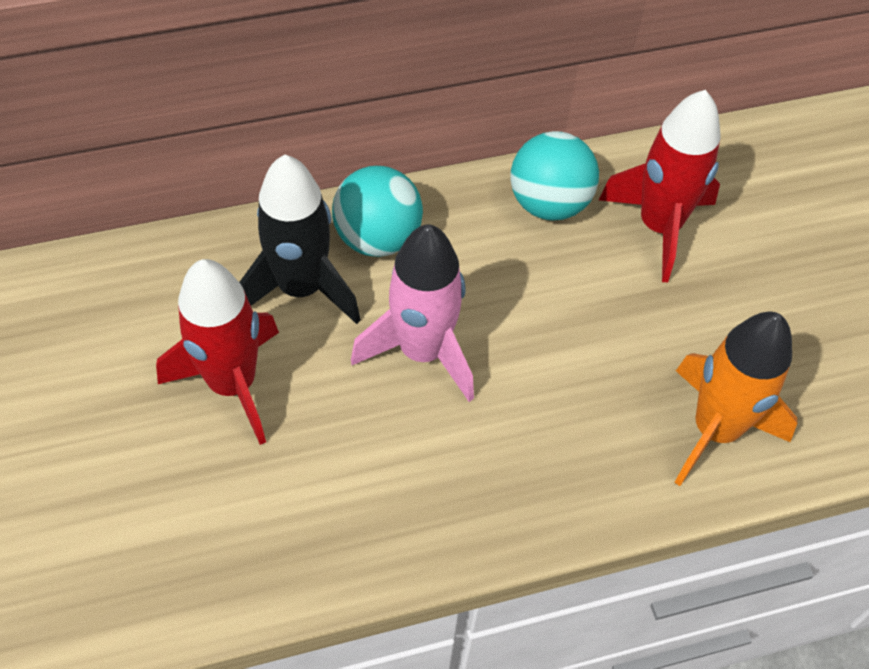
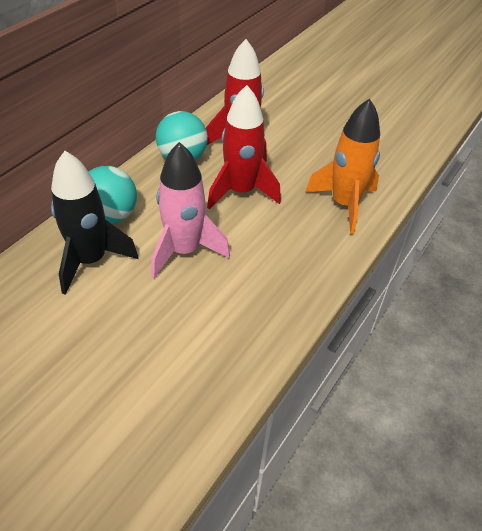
camera: 40 degrees left, 10 degrees down
(232, 384) = (95, 327): red rocket -> red rocket (241, 191)

